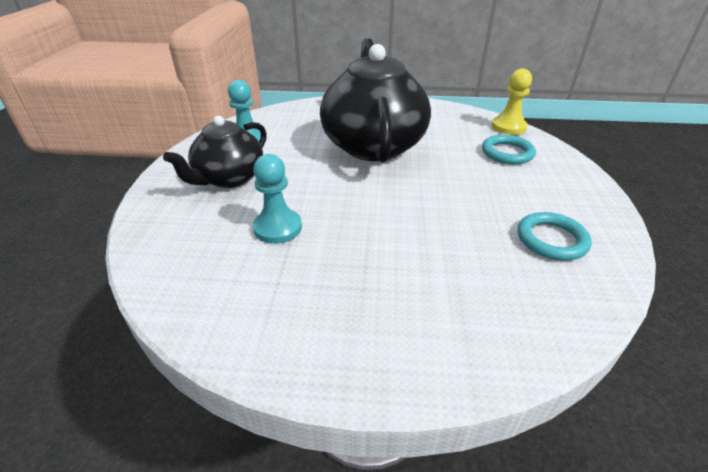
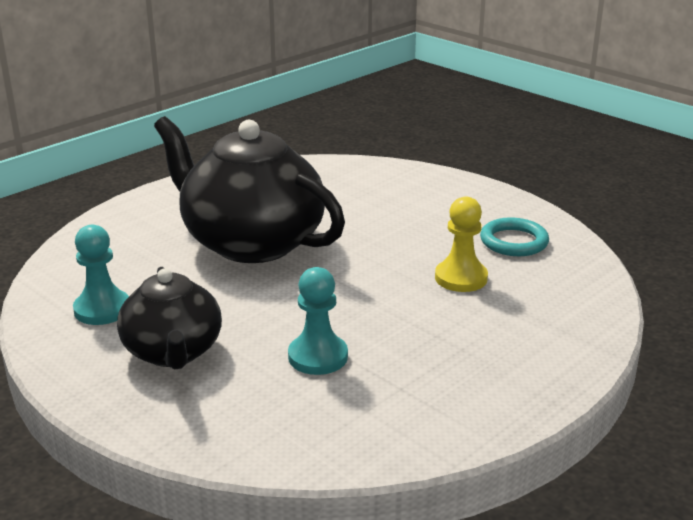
camera: 50 degrees left, 10 degrees down
(507, 153) = (378, 190): turquoise ring -> none
(508, 127) = (338, 165): yellow pawn -> yellow pawn (461, 278)

